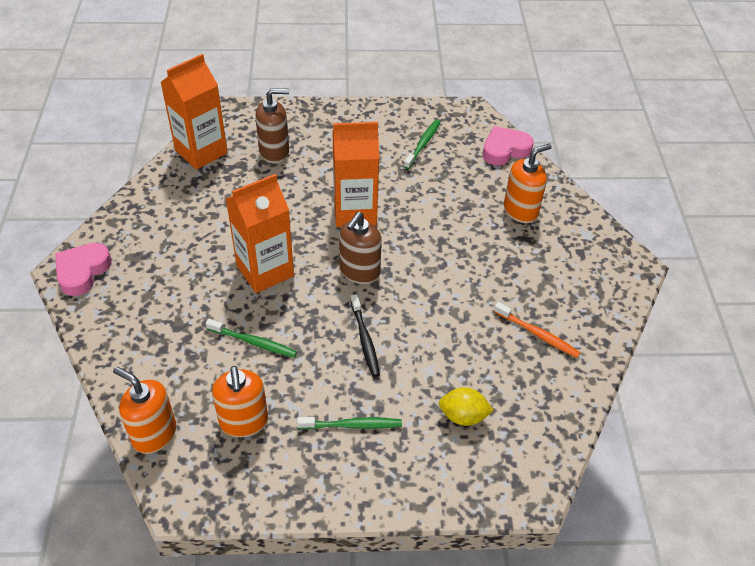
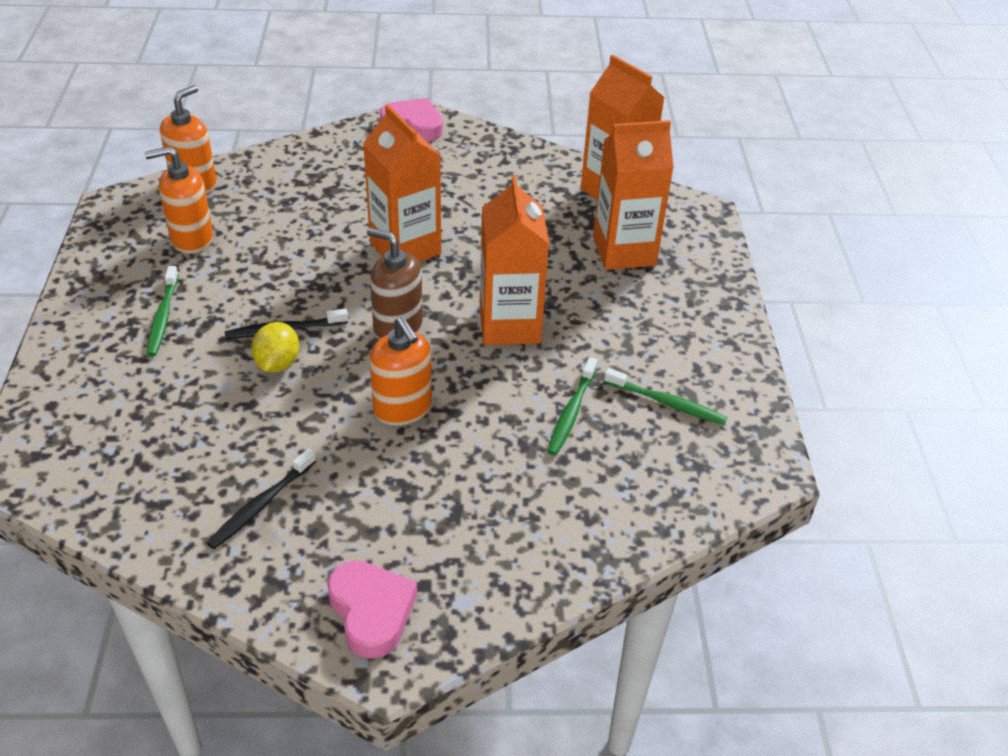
camera: 90 degrees right, 5 degrees down
(253, 342) = (297, 242): green toothbrush -> green toothbrush (571, 412)
(274, 152) = (624, 251): brown soap dispenser -> orange carton
(463, 416) = (146, 413): yellow lemon -> yellow lemon (277, 363)
(505, 150) = (670, 508): pink heart -> pink heart (371, 612)
(520, 211) = (519, 514): orange soap dispenser -> orange soap dispenser (403, 408)
(537, 334) = (261, 505): orange toothbrush -> black toothbrush

